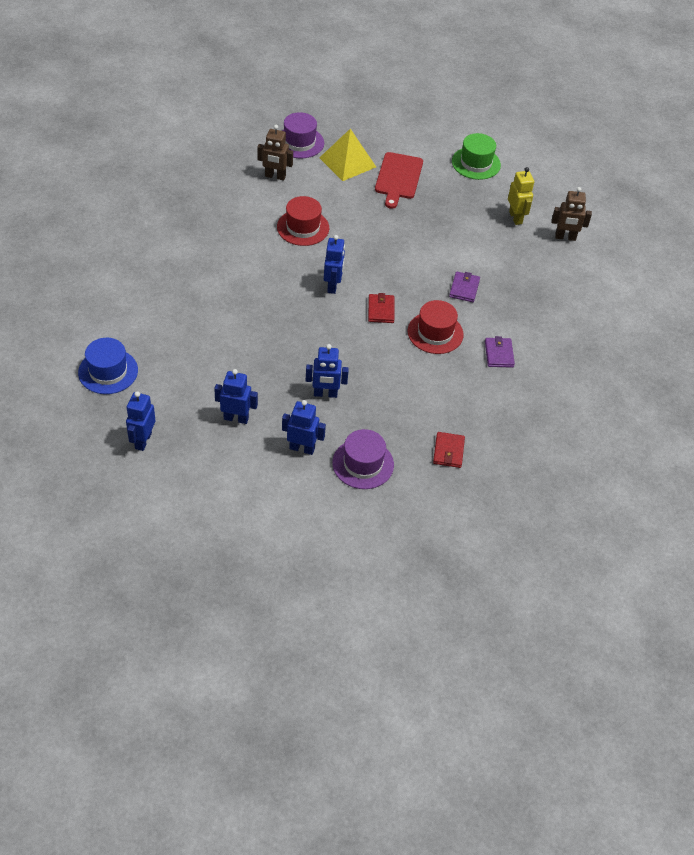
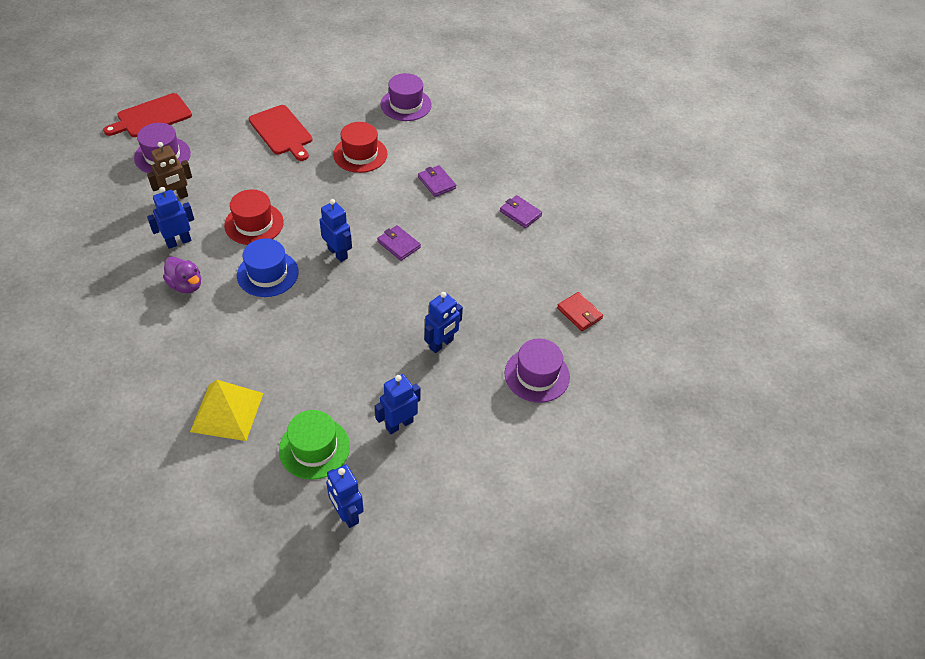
camera: 45 degrees left, 0 degrees up
(108, 371) = (237, 481): blue hat -> blue hat (267, 274)
(215, 236) = (186, 285): none -> purple duck
(302, 448) = (479, 403): blue robot -> blue robot (178, 242)
(324, 111) = (151, 117): none -> red cutting board
(347, 162) = (224, 146): yellow pyramid -> yellow pyramid (227, 412)
(381, 310) = (399, 244): red wallet -> purple wallet
(435, 333) = (459, 231): red hat -> red hat (360, 154)
(476, 163) = (327, 82): green hat -> green hat (314, 448)
(515, 217) = (406, 104): yellow robot -> purple hat
(565, 237) = (456, 96): brown robot -> none

